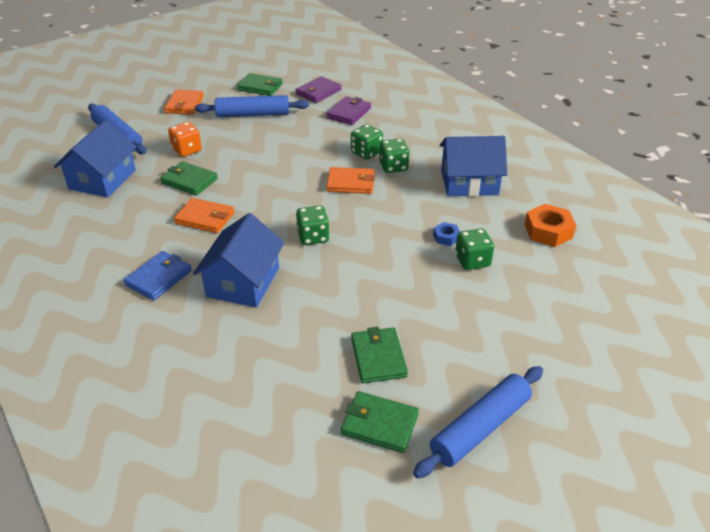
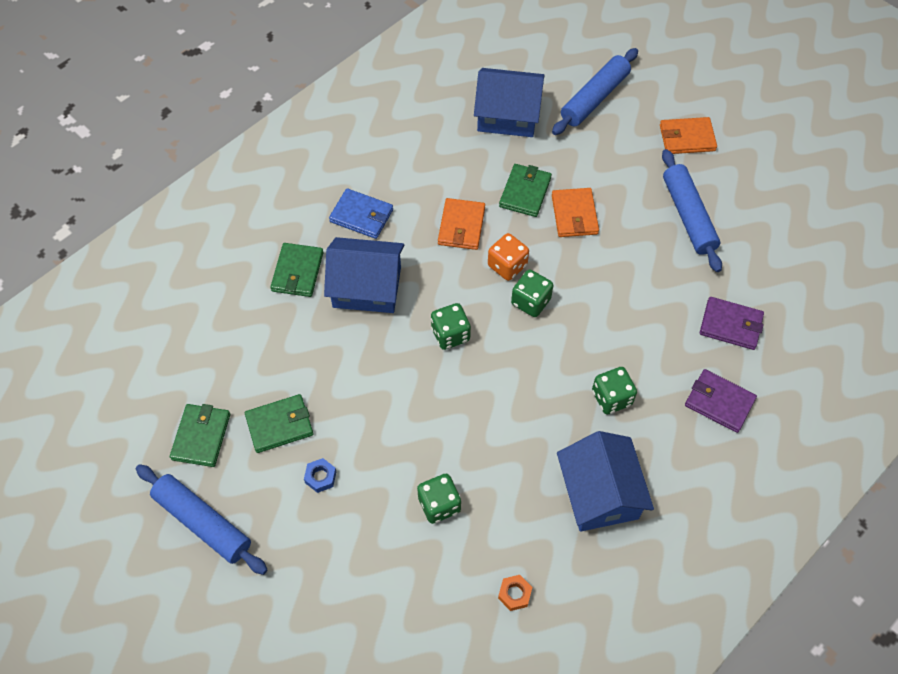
camera: 80 degrees right, 20 degrees up
(187, 150) = (585, 171): orange dice -> orange dice (507, 265)
(260, 87) = (763, 206): green wallet -> green wallet (297, 272)
(318, 92) = (775, 277): purple wallet -> purple wallet (719, 402)
(351, 183) = (562, 355): orange wallet -> orange wallet (574, 215)
(366, 153) = (635, 362): green dice -> green dice (531, 301)
(446, 237) = (477, 473): blue nut -> blue nut (320, 477)
(548, 231) = (514, 594): orange nut -> orange nut, size x0.55

